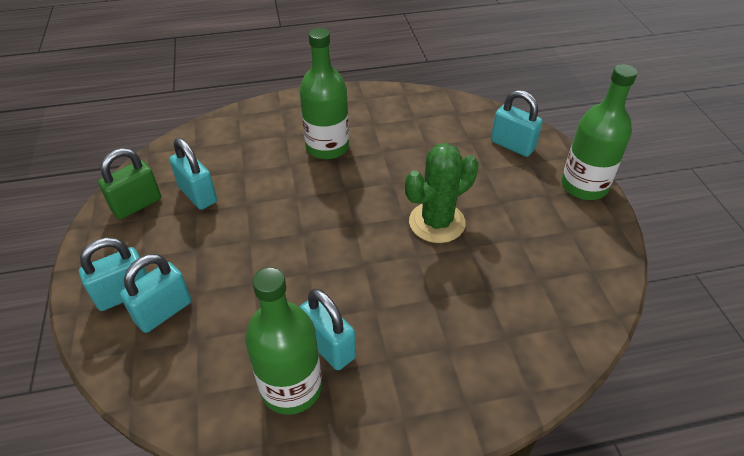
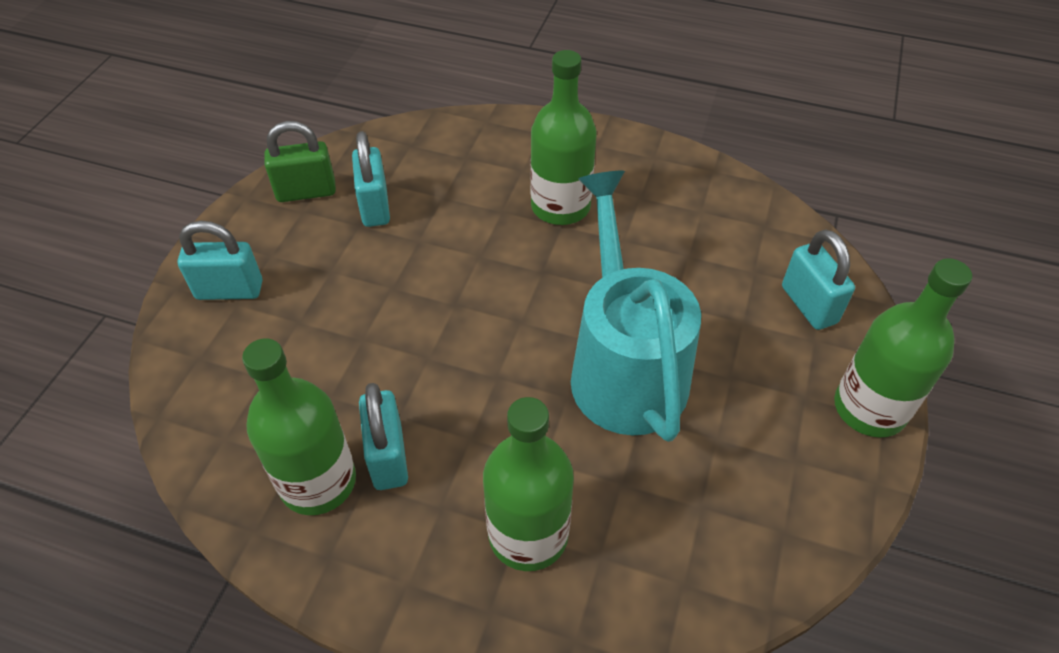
camera: 30 degrees right, 5 degrees up
(163, 312) = (252, 329): turquoise padlock -> none
(437, 222) = (624, 366): green cactus -> turquoise watering can
(455, 347) = (528, 534): none -> green bottle

